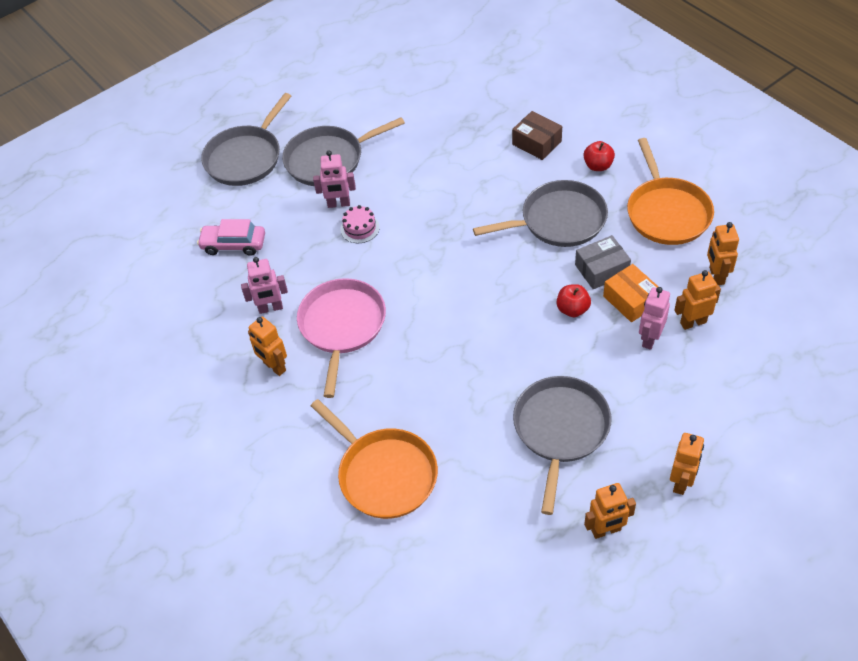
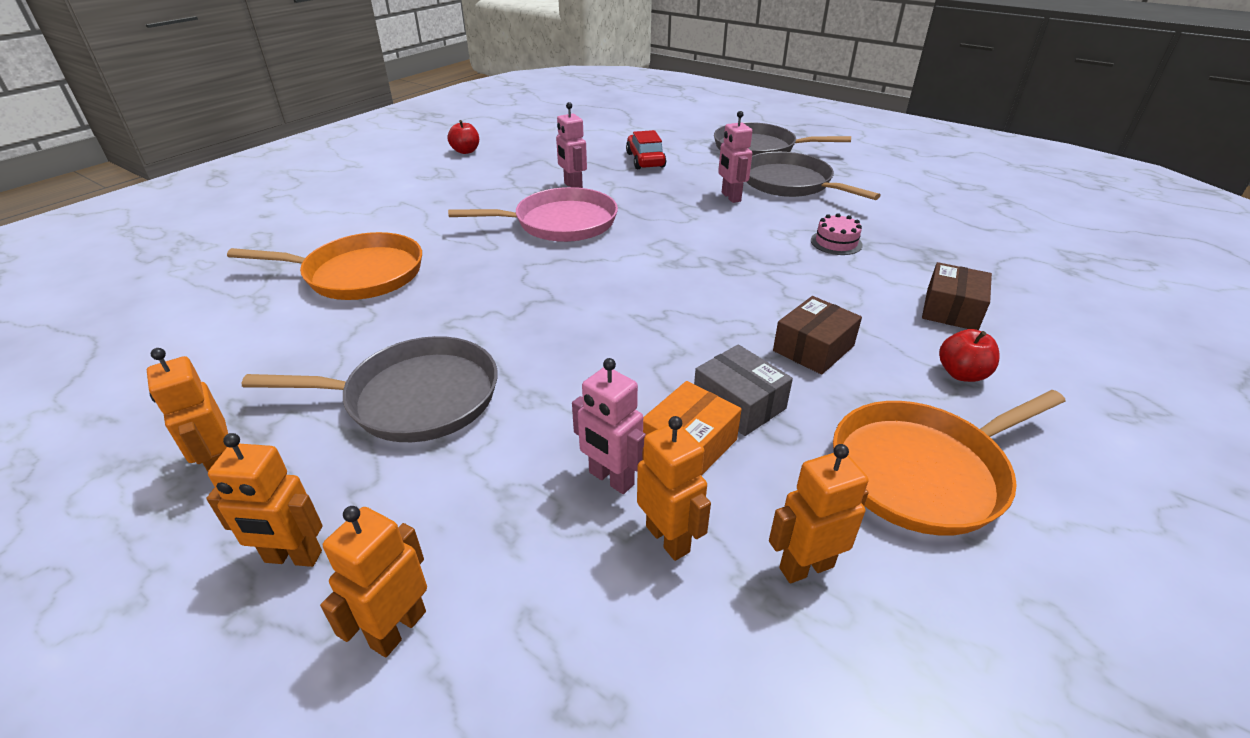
camera: 70 degrees right, 15 degrees down
(233, 244) = (645, 160): pink car -> red car
(274, 367) = (499, 199): orange robot -> orange robot (398, 629)
(360, 228) = (703, 212): pink cake -> pink cake (836, 242)
(384, 474) = (358, 274): orange pan -> orange pan turned 120 degrees counterclockwise
(559, 220) = (813, 348): grey pan -> brown box
(572, 309) = (644, 382): red apple -> red apple (466, 151)
(649, 339) = (611, 479): pink robot -> pink robot turned 150 degrees counterclockwise

